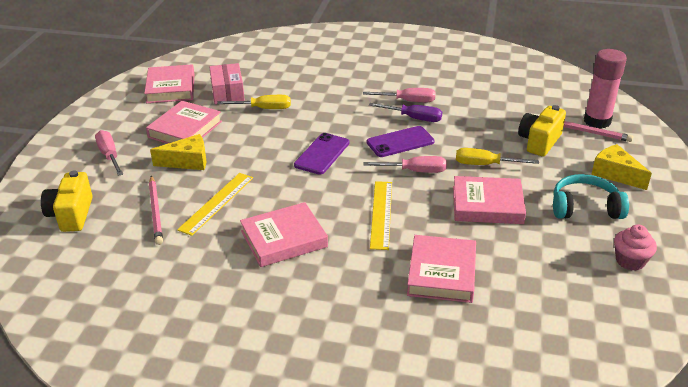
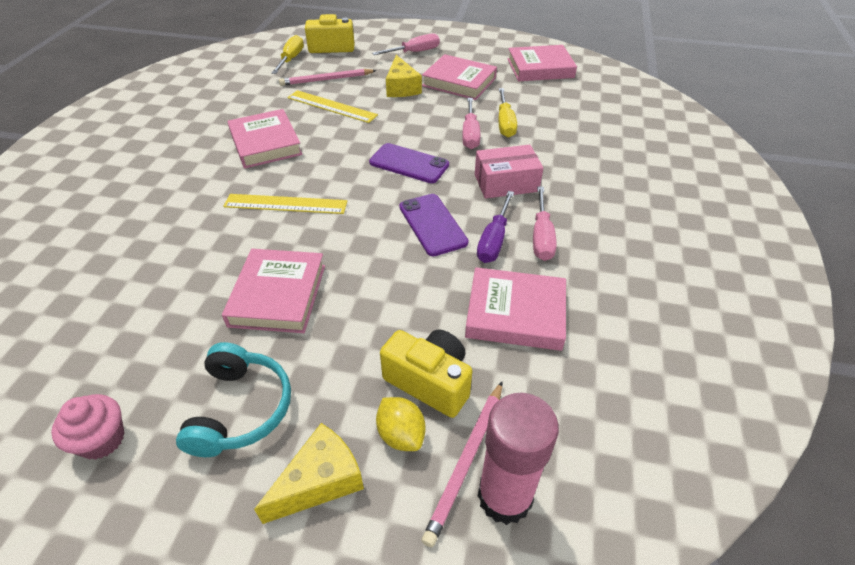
camera: 90 degrees right, 10 degrees up
(227, 93) = (537, 99): pink box -> pink box (506, 183)
(415, 171) = (364, 234): pink screwdriver -> pink screwdriver (470, 134)
(442, 273) = (170, 243): pink book -> pink book (515, 313)
(485, 165) = (371, 304): yellow screwdriver -> yellow screwdriver (291, 59)
(577, 150) = (401, 434): none -> yellow lemon

